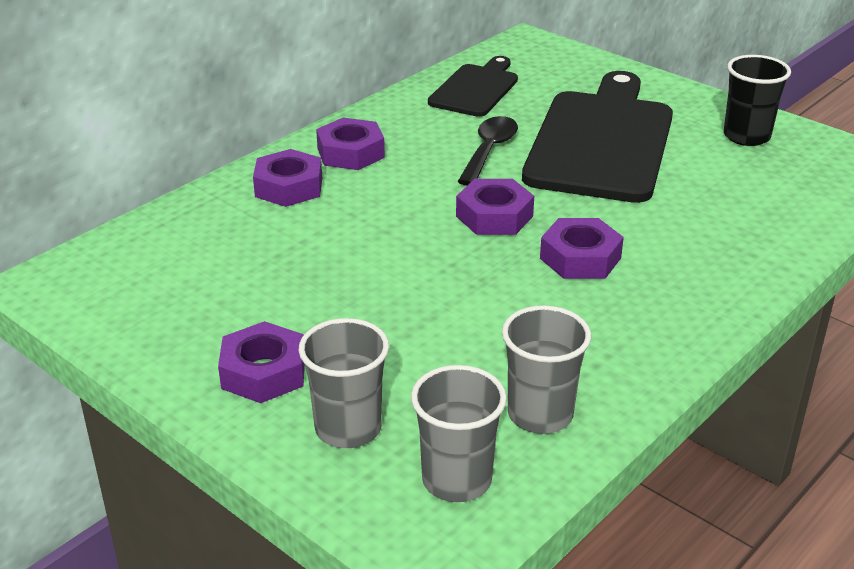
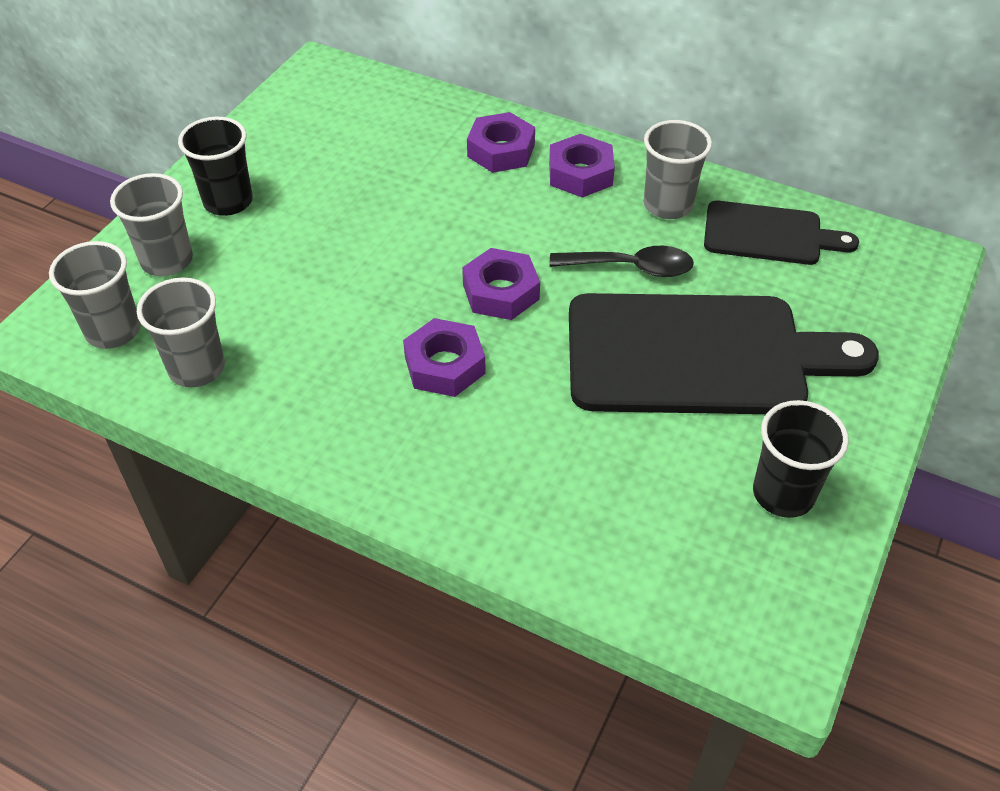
camera: 75 degrees right, 15 degrees up
(263, 372) = (228, 201): purple nut -> black cup
(417, 121) = (668, 205): none -> grey cup

